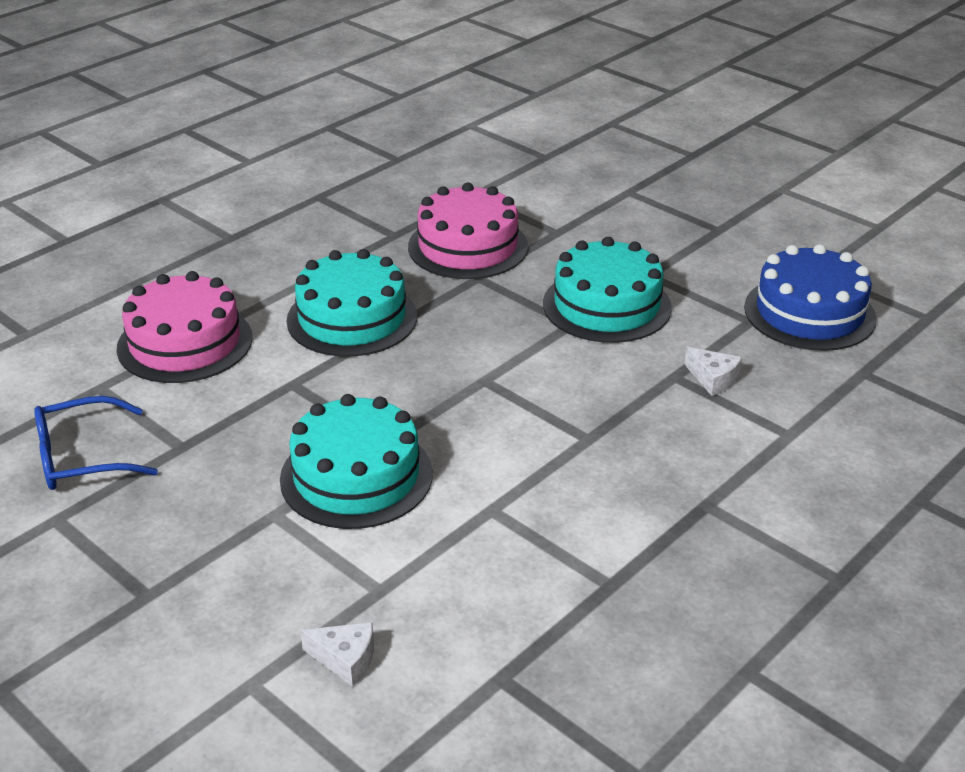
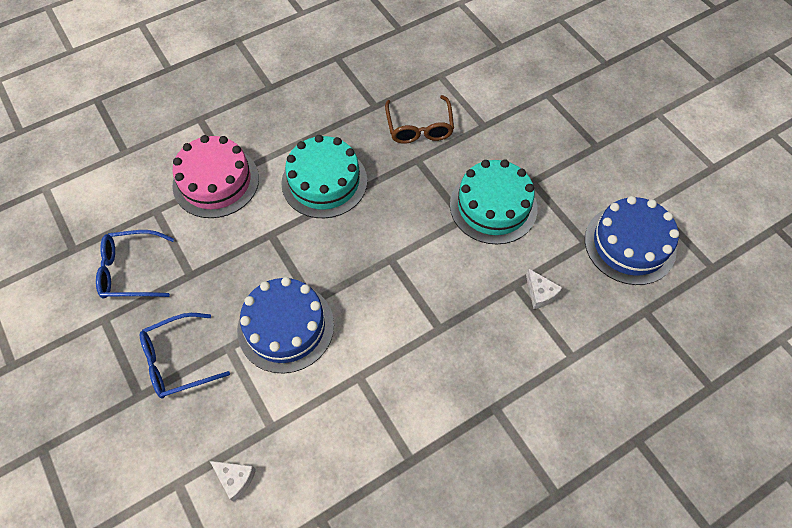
camera: 15 degrees right, 25 degrees up
(196, 544) = (177, 361): none -> blue glasses
(356, 476) = (285, 327): turquoise cake -> blue cake
(468, 246) = (419, 128): pink cake -> brown glasses

